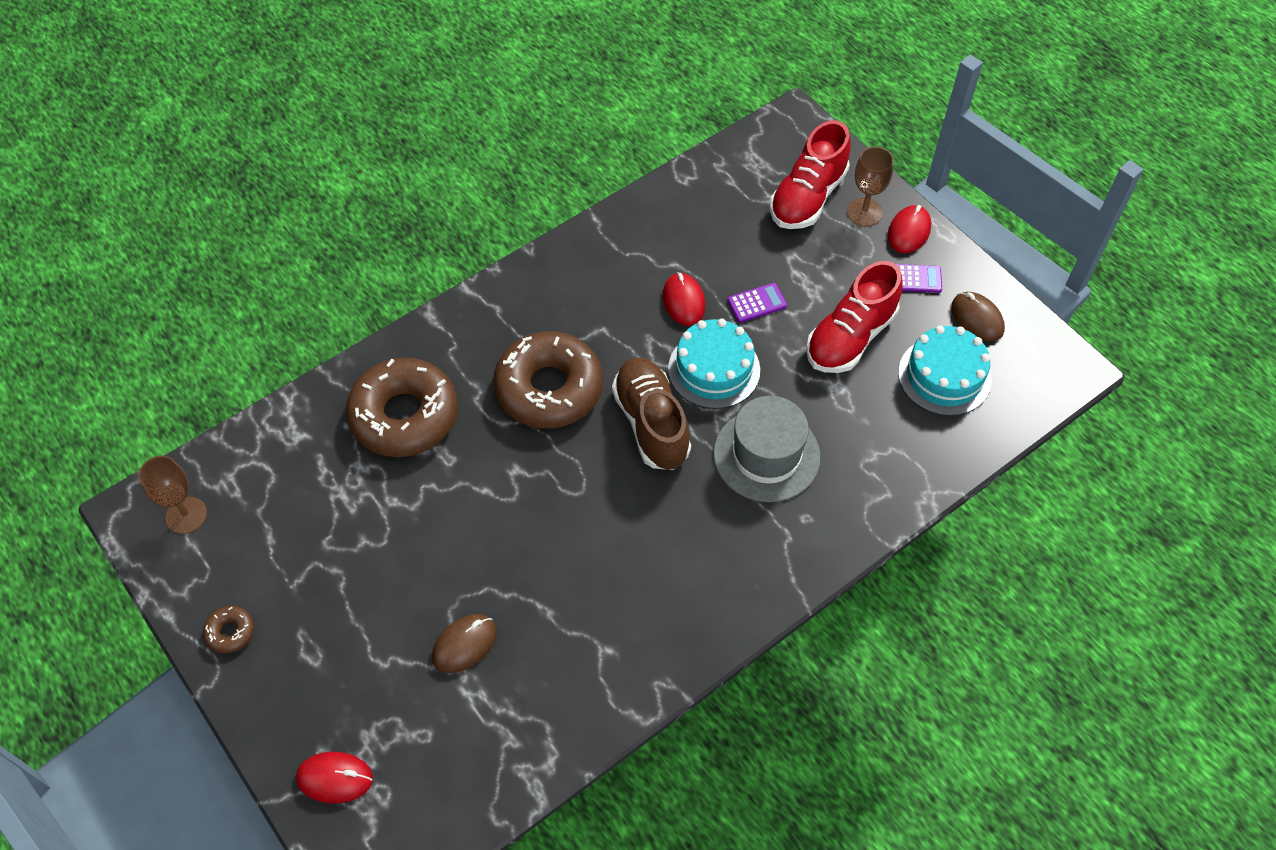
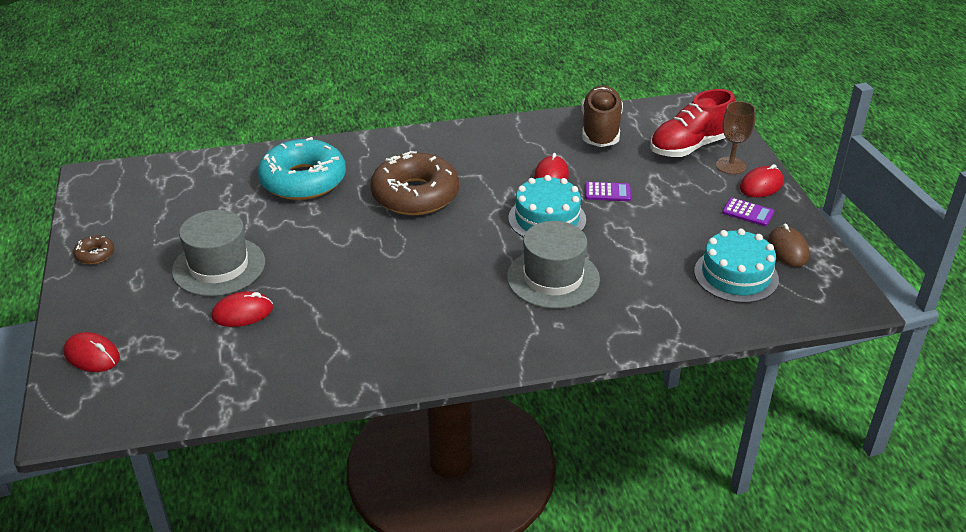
camera: 25 degrees right, 20 degrees down
(186, 515) = (121, 188): brown goblet -> none
(392, 589) = (219, 266): none -> grey hat
(404, 416) = (303, 180): brown donut -> turquoise donut
(464, 644) = (242, 313): brown mouse -> red mouse
(651, 423) = (476, 234): brown shoe -> brown shoe (600, 130)
(850, 337) = (670, 231): red shoe -> none

